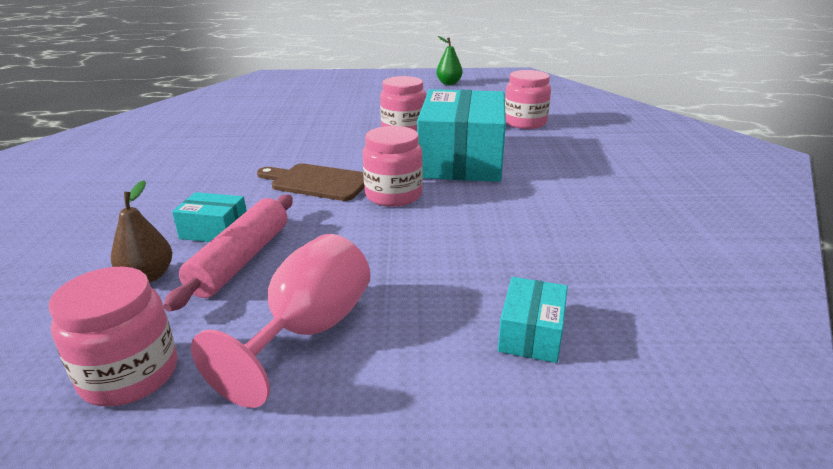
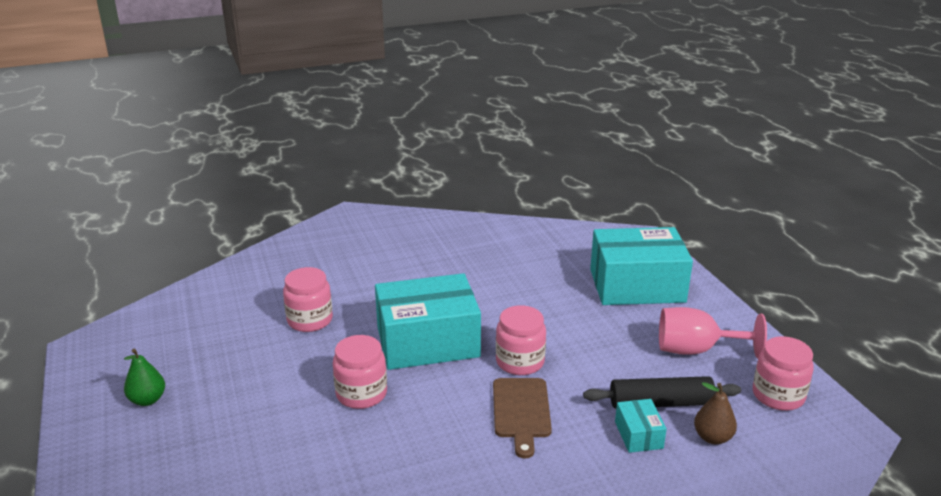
camera: 110 degrees left, 0 degrees up
(241, 260) = (660, 403): pink rolling pin -> black rolling pin
(531, 334) = (637, 285): turquoise box -> turquoise box, size x2.34

